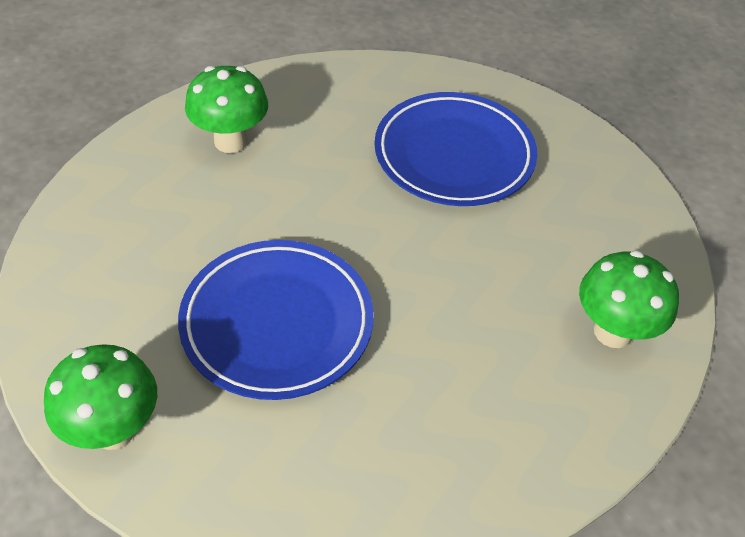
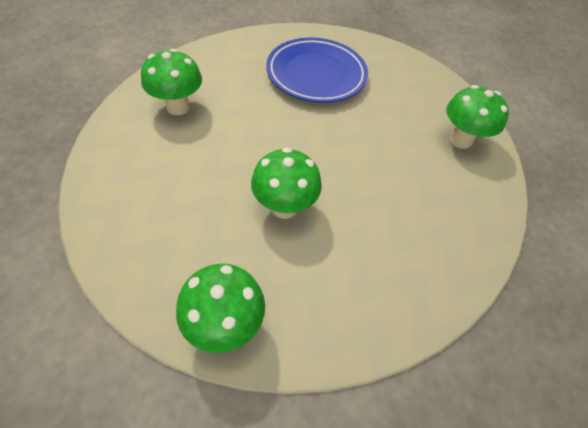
camera: 30 degrees left, 5 degrees up
(277, 323) = (284, 207): blue plate -> green mushroom

